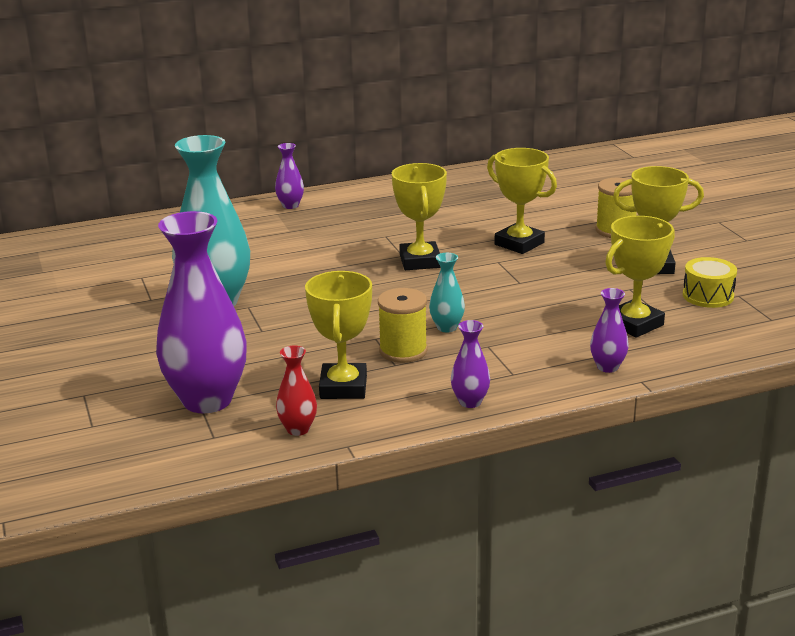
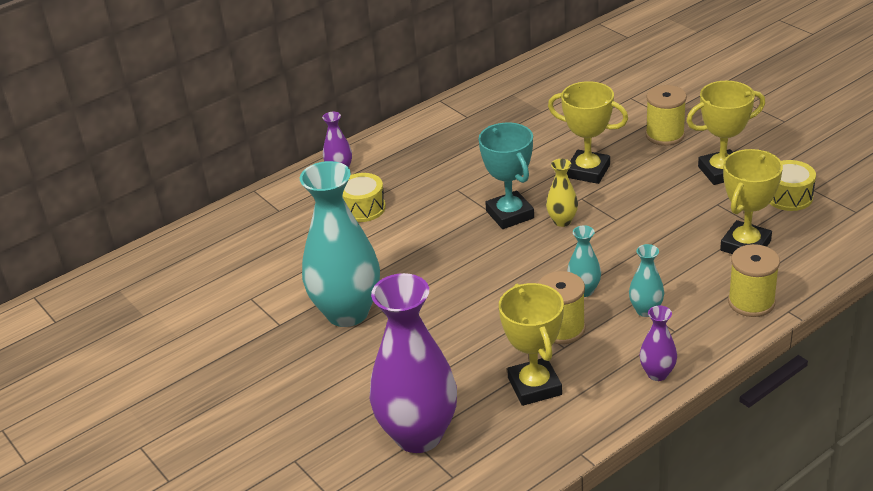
camera: 15 degrees left, 10 degrees up
(290, 234) = (363, 208): none -> yellow drum
(298, 429) = (524, 447): red vase -> none
(420, 261) = (510, 214): yellow trophy -> turquoise trophy
(466, 274) = (562, 221): none -> yellow vase
(496, 353) = (646, 310): none -> turquoise vase
(607, 367) = (751, 302): purple vase -> yellow spool

